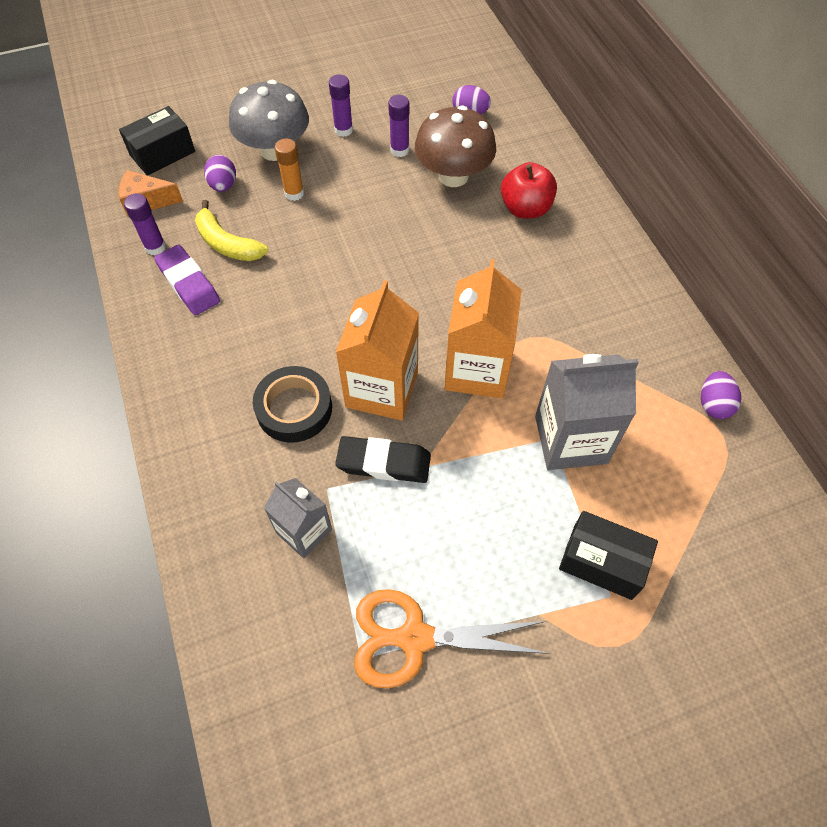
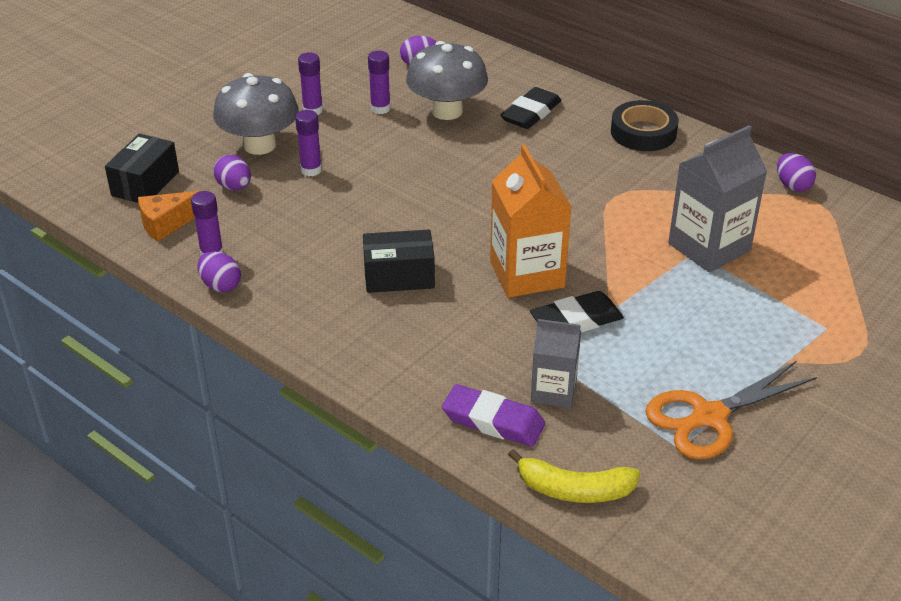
camera: 30 degrees left, 20 degrees down
(137, 282) = (220, 285): none -> purple egg
(188, 284) = (274, 268): purple eraser -> purple eraser (493, 421)
(227, 243) = (282, 227): yellow banana -> yellow banana (574, 489)
(294, 193) = (311, 170): orange glue stick -> purple glue stick
(294, 408) = (463, 316): black tape -> black tape (643, 132)
(453, 176) = (447, 111): brown mushroom -> grey mushroom
(477, 370) = (593, 232): orange carton -> none
(525, 209) = (531, 113): red apple -> black eraser
(602, 562) = (802, 311): black box -> black box (399, 276)

